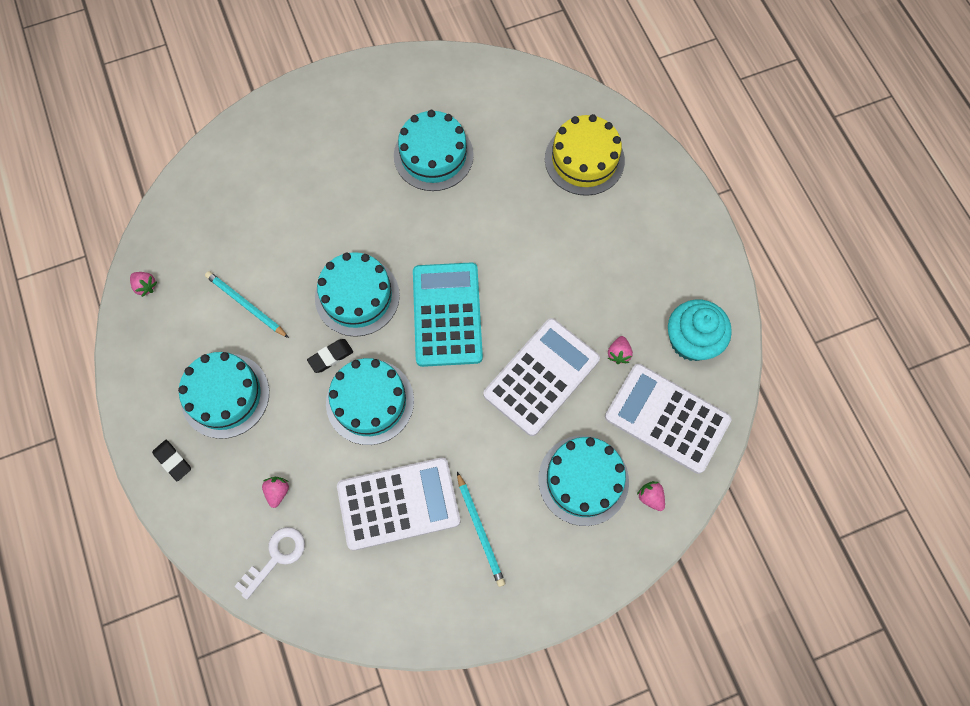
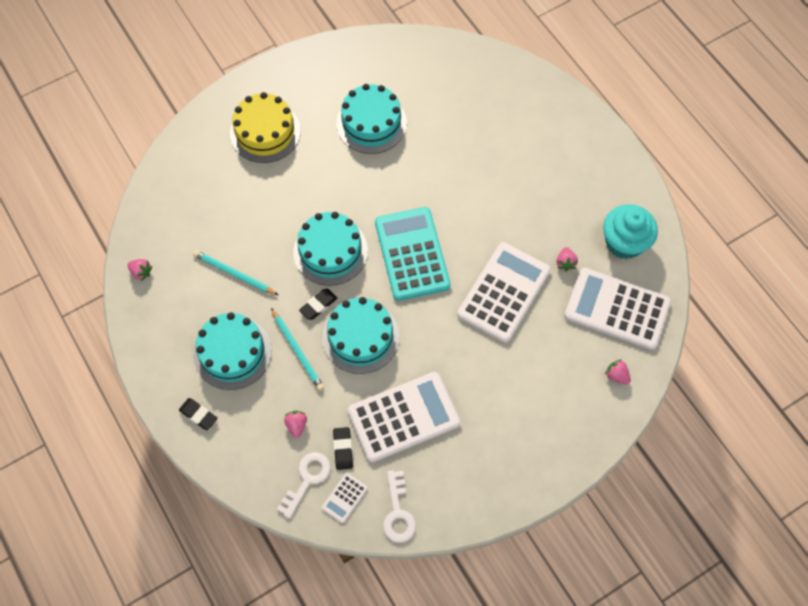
camera: 10 degrees left, 5 degrees down
(313, 586) = (344, 498): none -> white calculator
(323, 529) = (343, 449): none -> black eraser
(369, 614) = (398, 512): none -> white key
(480, 530) = (478, 427): turquoise pencil -> turquoise pencil (297, 351)
(583, 480) = (557, 371): turquoise cake -> none
(584, 159) = (502, 107): yellow cake -> yellow cake (265, 132)

